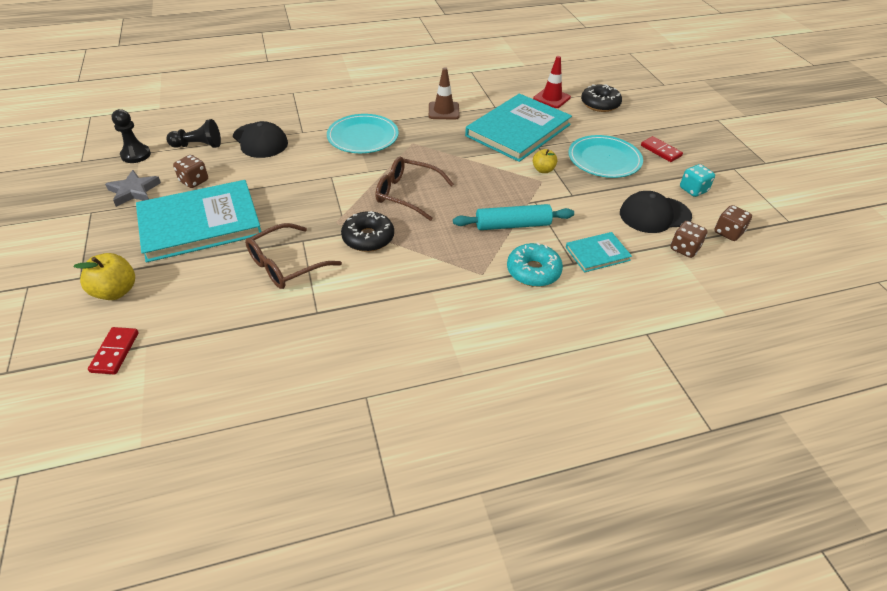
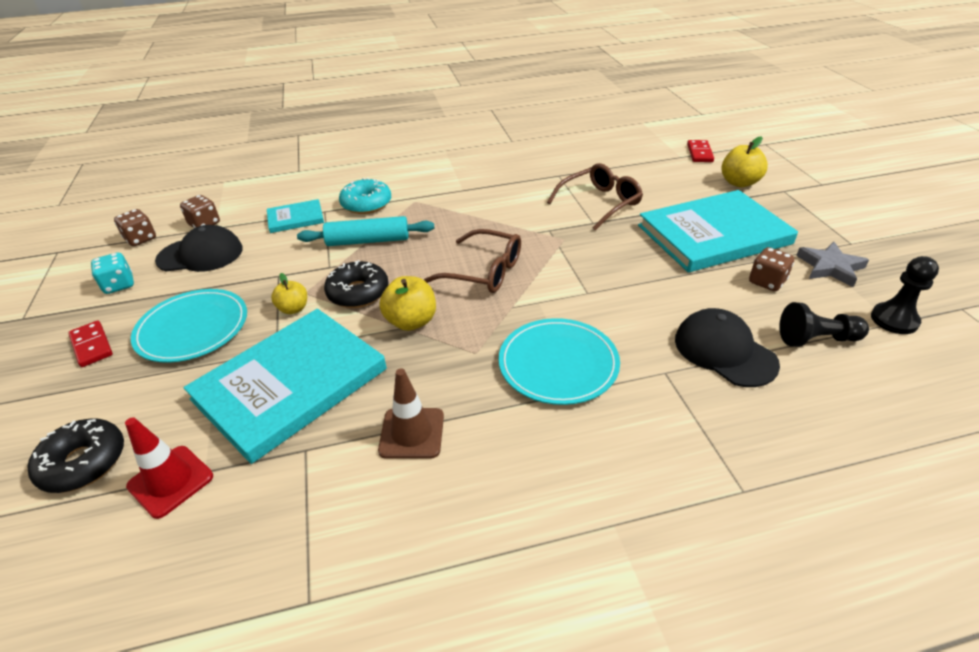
camera: 175 degrees left, 5 degrees down
(368, 238) = (525, 226): black donut -> black donut (358, 292)
(456, 160) = (411, 321): none -> yellow apple

